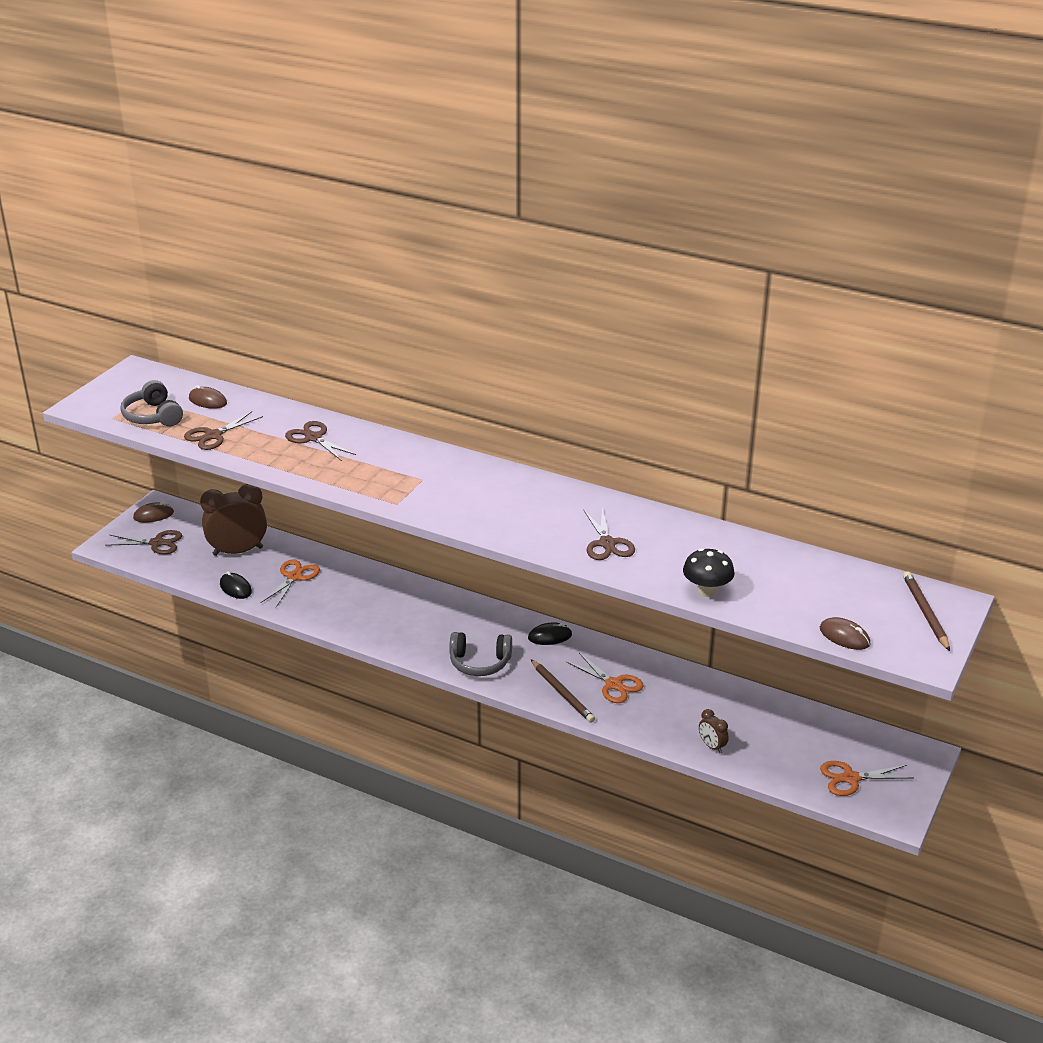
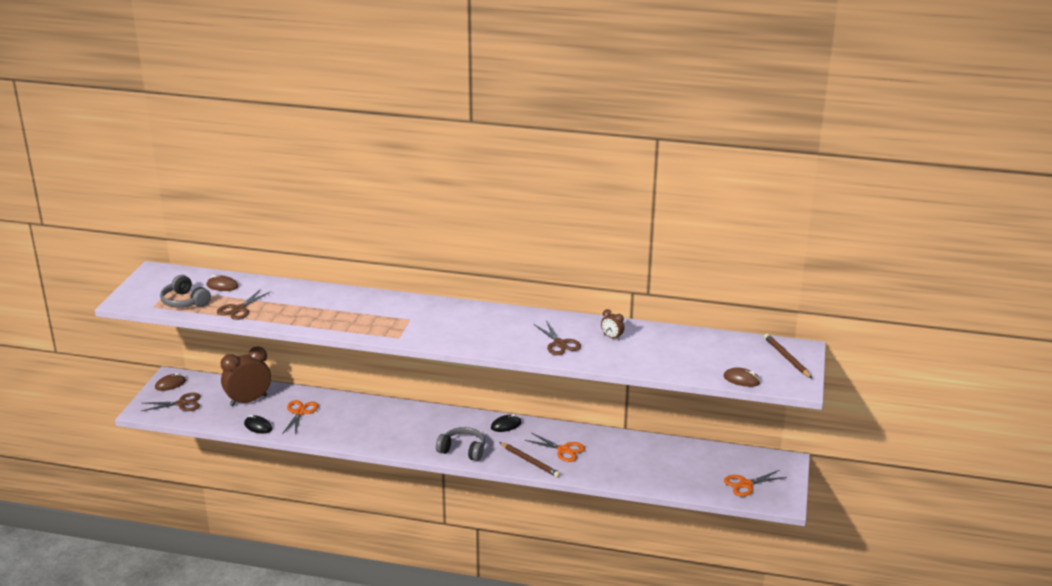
camera: 15 degrees left, 5 degrees down
(313, 438) = (316, 301): brown scissors -> none
(480, 663) = (463, 450): grey headphones -> grey headphones turned 150 degrees counterclockwise
(706, 591) = (640, 364): black mushroom -> none
(712, 746) = (646, 479): brown clock -> brown clock (612, 337)

